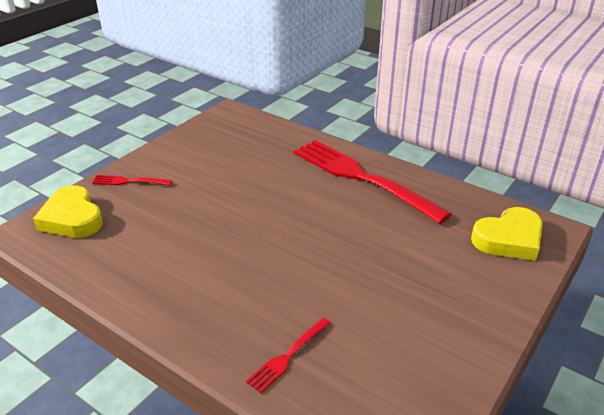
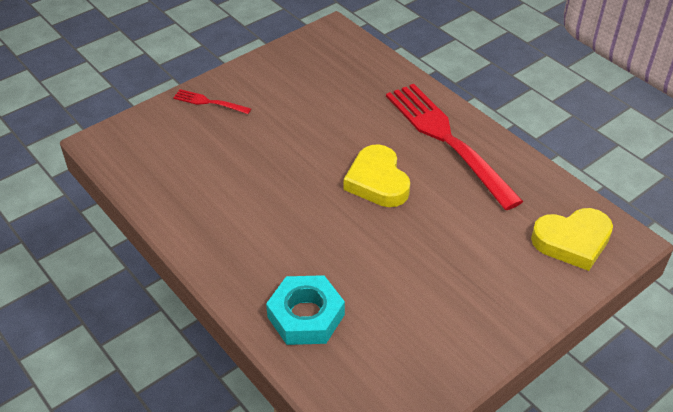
camera: 15 degrees right, 10 degrees up
(72, 218) = (147, 135): yellow heart -> yellow heart (377, 181)
(288, 356) = (306, 316): red fork -> turquoise nut

